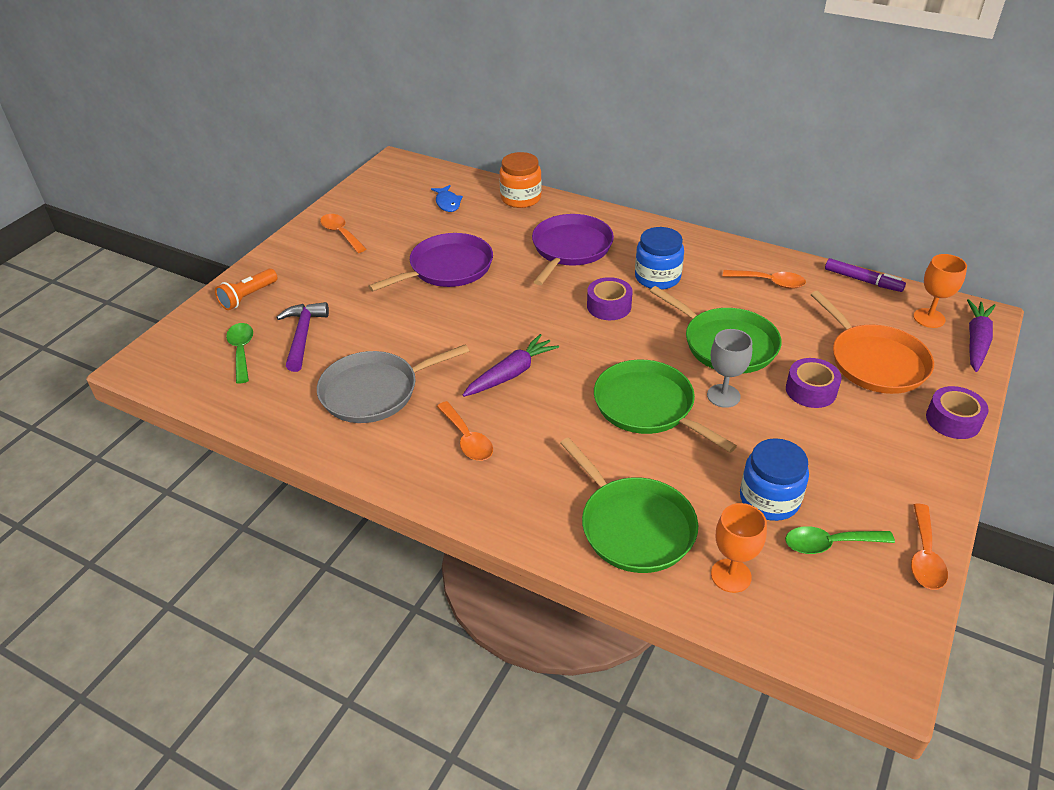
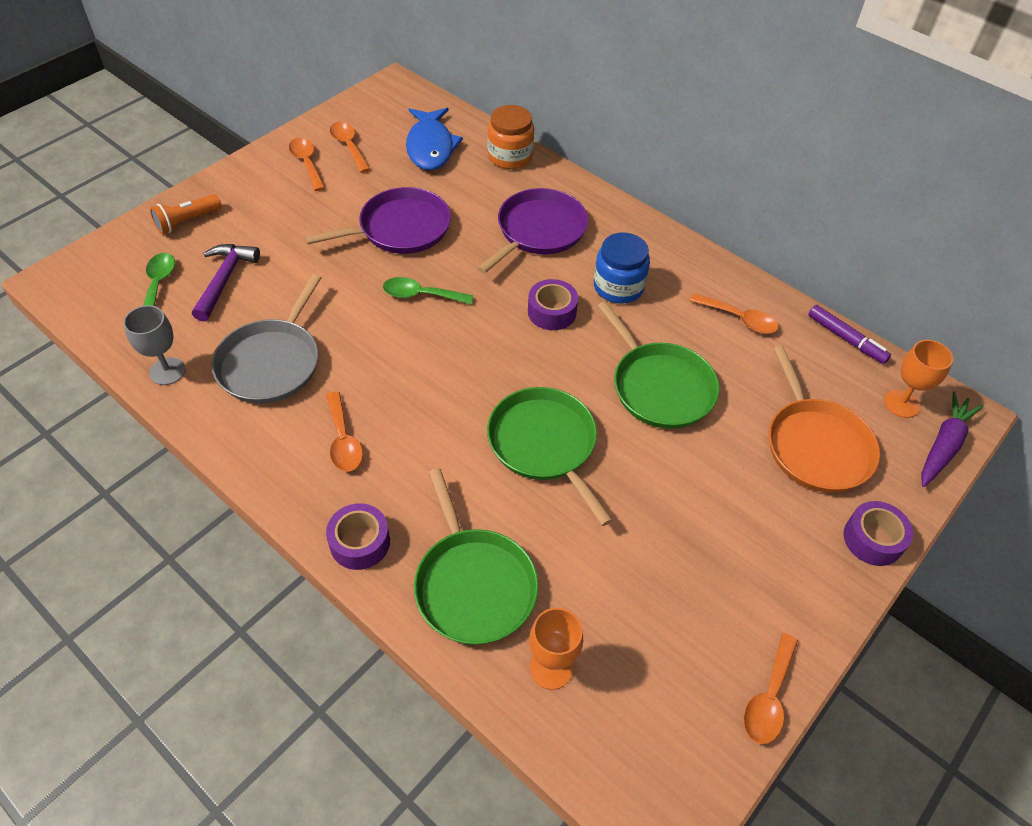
camera: 10 degrees right, 10 degrees up
(373, 214) = (348, 146): none -> orange spoon
(374, 391) = (271, 362): grey pan -> grey pan turned 60 degrees counterclockwise
(447, 203) = (430, 147): blue fish -> blue fish, size x1.83
(511, 374) = (417, 372): purple carrot -> none
(723, 396) = (631, 450): grey goblet -> grey goblet (167, 371)
(769, 499) = (629, 587): blue jar -> none
(811, 390) = (729, 465): purple tape -> purple tape (360, 542)
(829, 544) = (671, 657): green spoon -> green spoon (421, 295)

